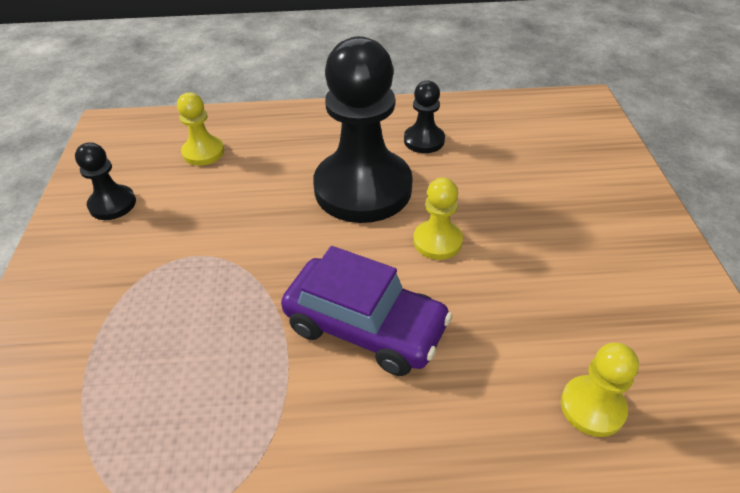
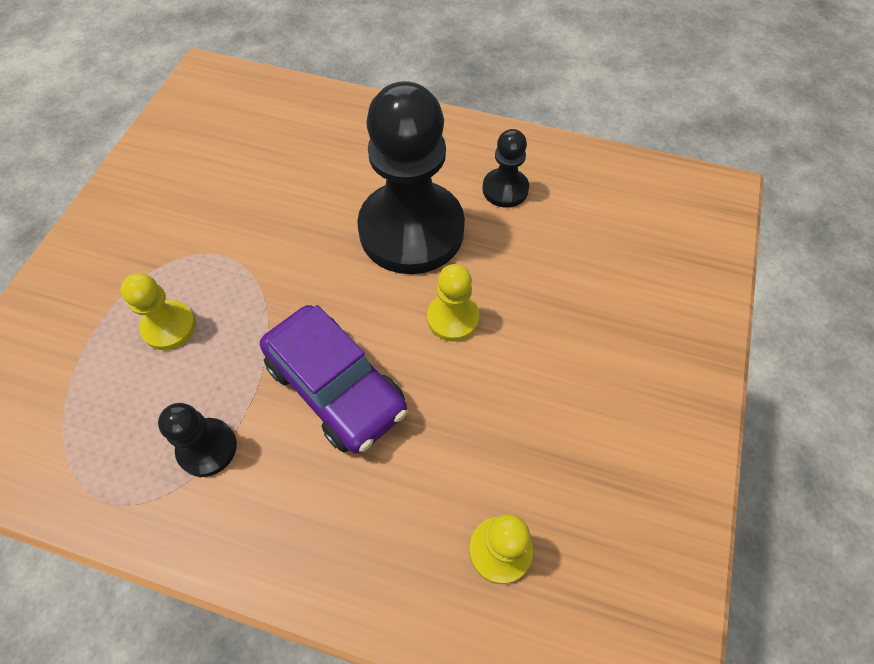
camera: 20 degrees right, 15 degrees up
(112, 204) = (173, 172): black pawn -> black pawn (207, 448)
(203, 152) = (278, 136): yellow pawn -> yellow pawn (169, 327)

